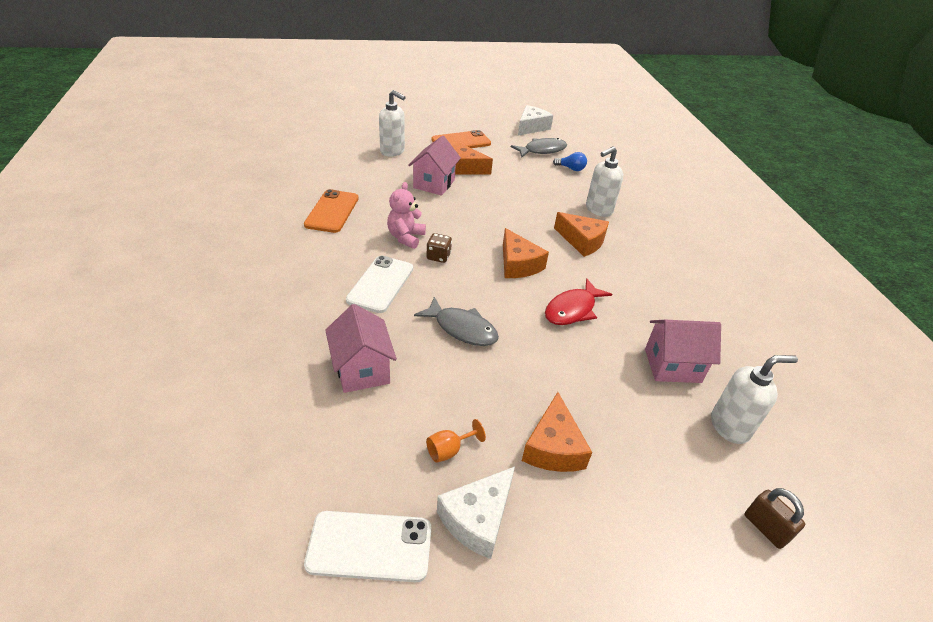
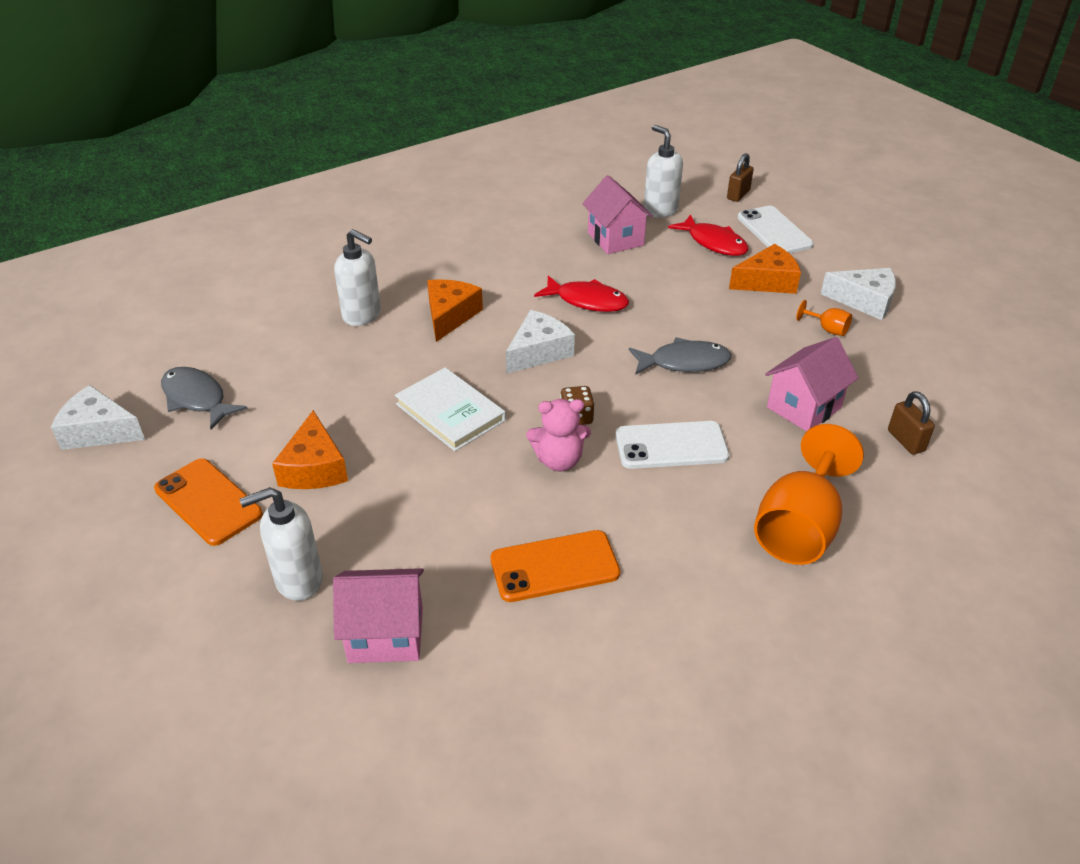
camera: 110 degrees left, 0 degrees up
(264, 305) = (799, 528): none -> orange goblet
(276, 411) = (905, 441): none -> brown padlock
(370, 546) = (940, 341): white phone -> white phone (774, 231)
(392, 151) = (298, 580): white soap dispenser -> white soap dispenser turned 120 degrees counterclockwise
(434, 184) = (390, 483): pink house -> pink house (386, 635)
(462, 328) = (684, 362): grey fish -> grey fish turned 75 degrees clockwise
(478, 215) = (450, 412): none -> white book
(518, 264) = (538, 352): orange cheese -> white cheese
(571, 168) = (250, 358): blue light bulb -> none
(646, 440) = (713, 243): none -> red fish

